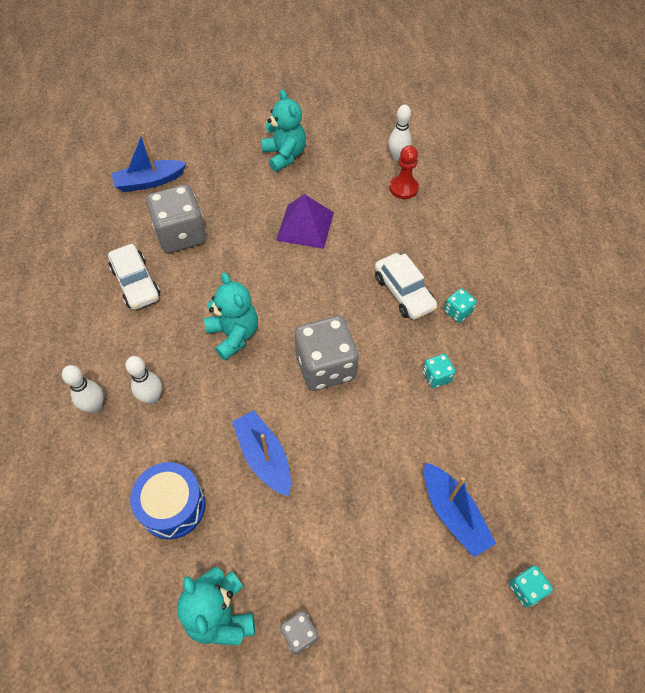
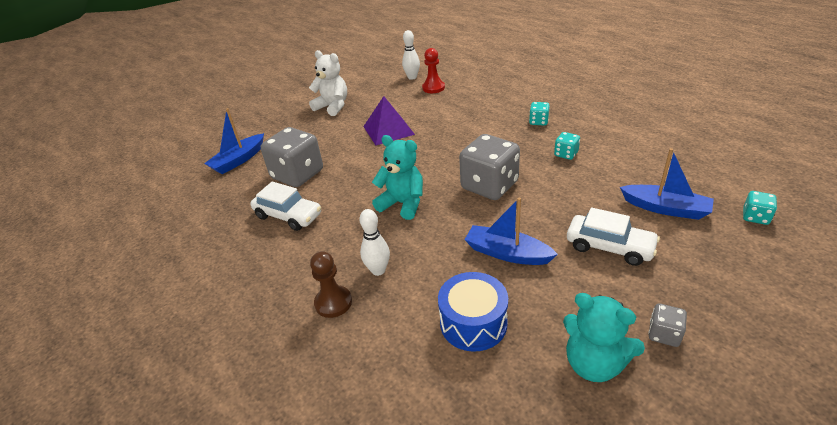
camera: 30 degrees left, 20 degrees down
(95, 406) = (333, 303): white bowling pin -> brown pawn
(284, 155) = (333, 106): turquoise teddy bear -> white teddy bear
(404, 292) = (494, 129): white car -> white car (609, 247)

